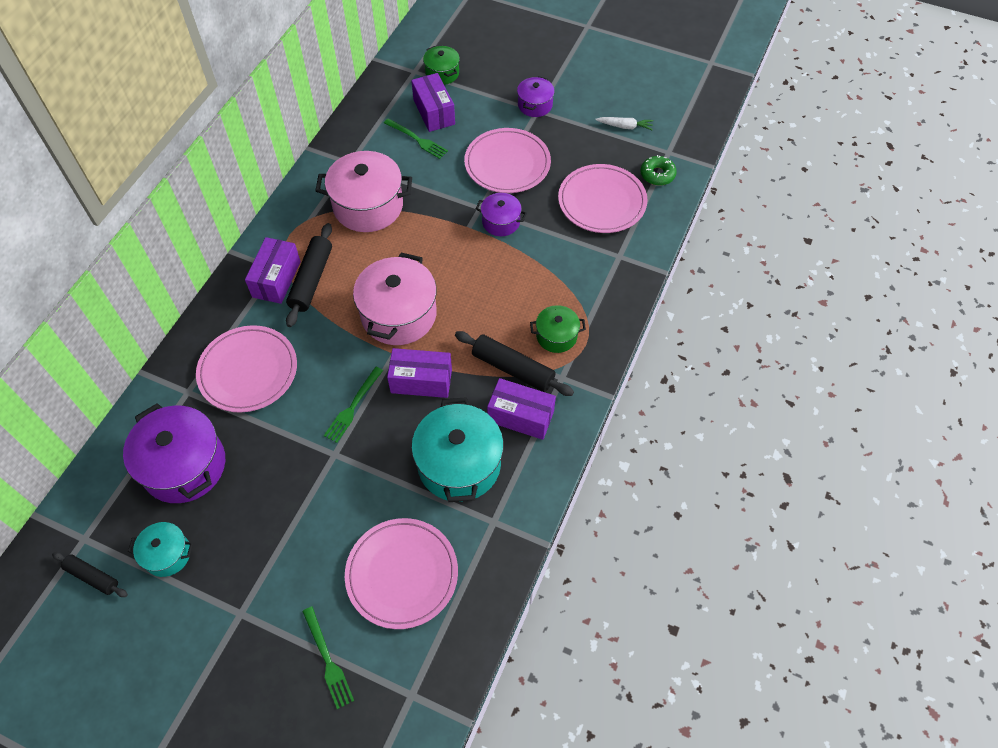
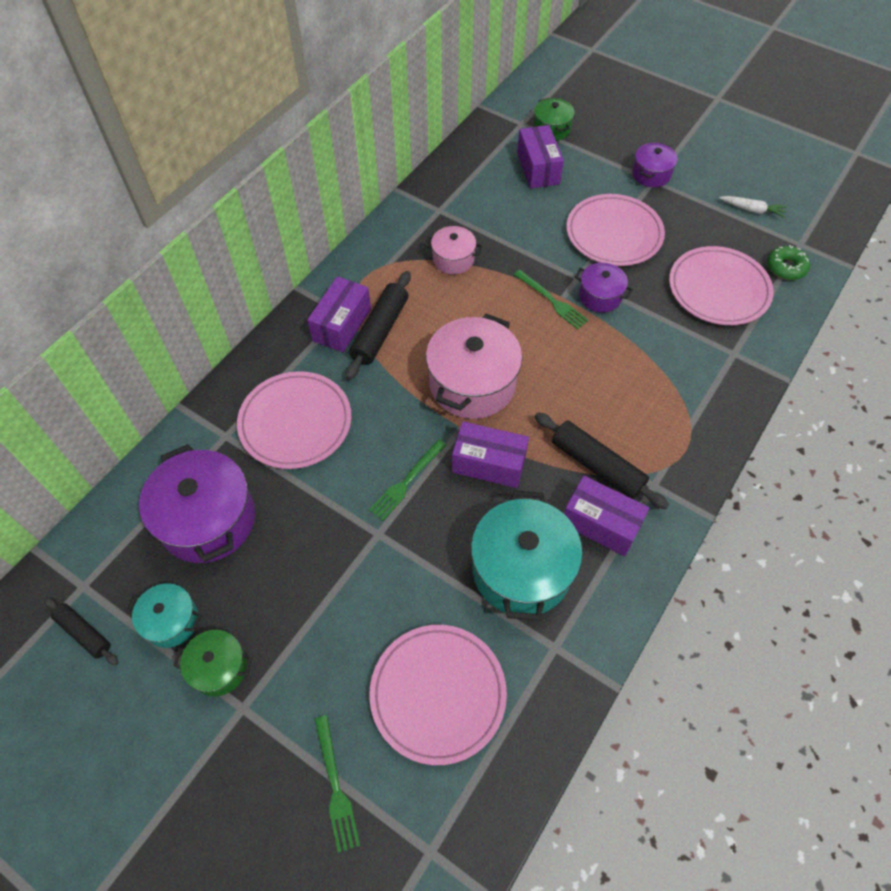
camera: 10 degrees right, 0 degrees up
(368, 206) = (453, 259): pink pot -> pink pot, size x0.53
(417, 139) = (516, 195): green fork -> green fork (552, 301)
(556, 336) = (652, 435): green pot -> green pot (219, 668)

